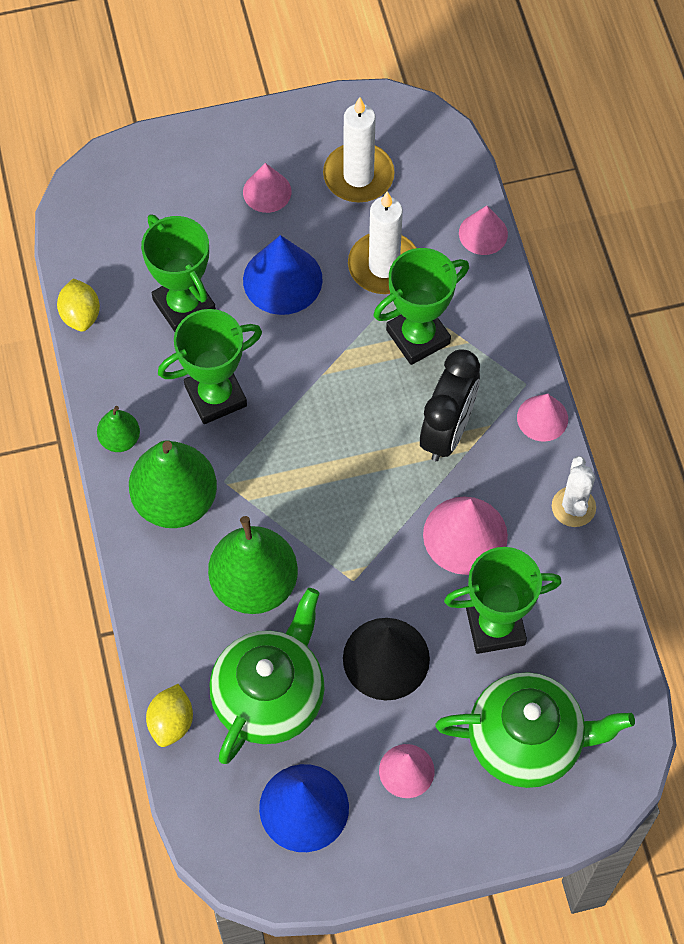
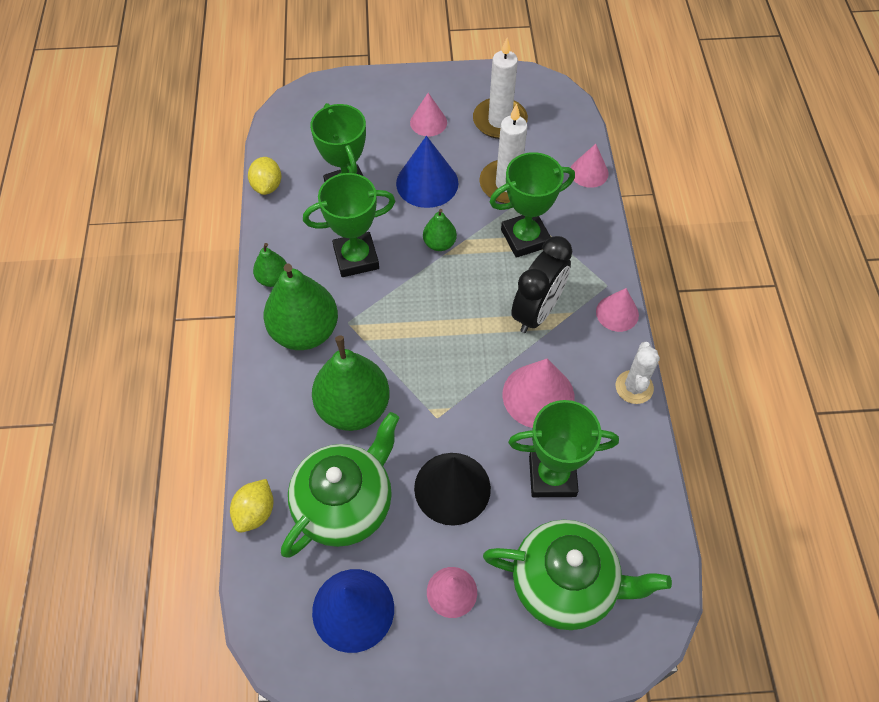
camera: 10 degrees right, 5 degrees down
(314, 361) = (439, 244): none -> green pear

